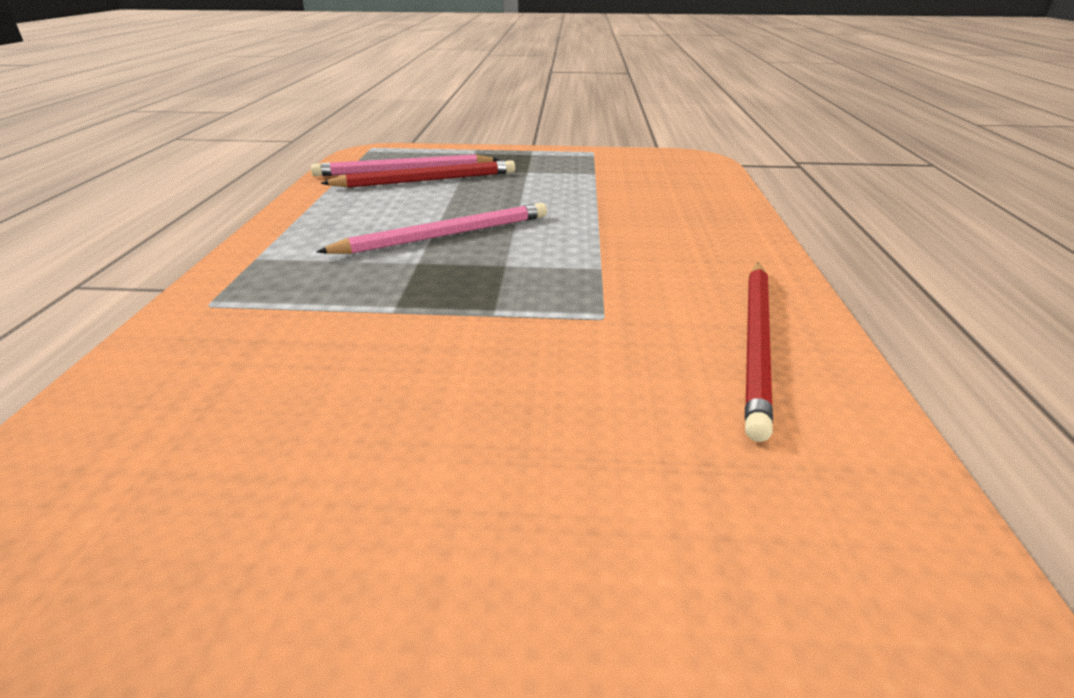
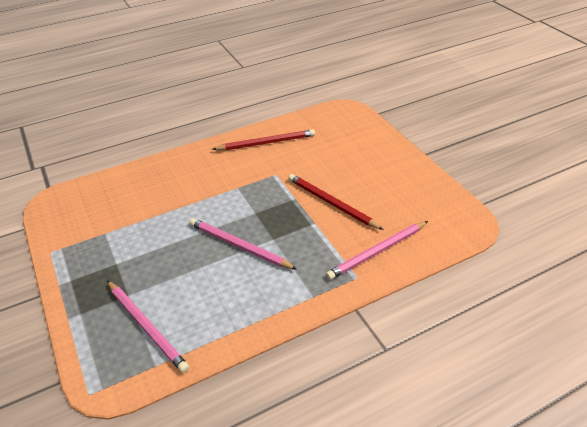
camera: 120 degrees left, 10 degrees up
(204, 349) = (377, 251): none -> pink pencil
(425, 180) = (160, 302): red pencil -> red pencil (332, 203)

